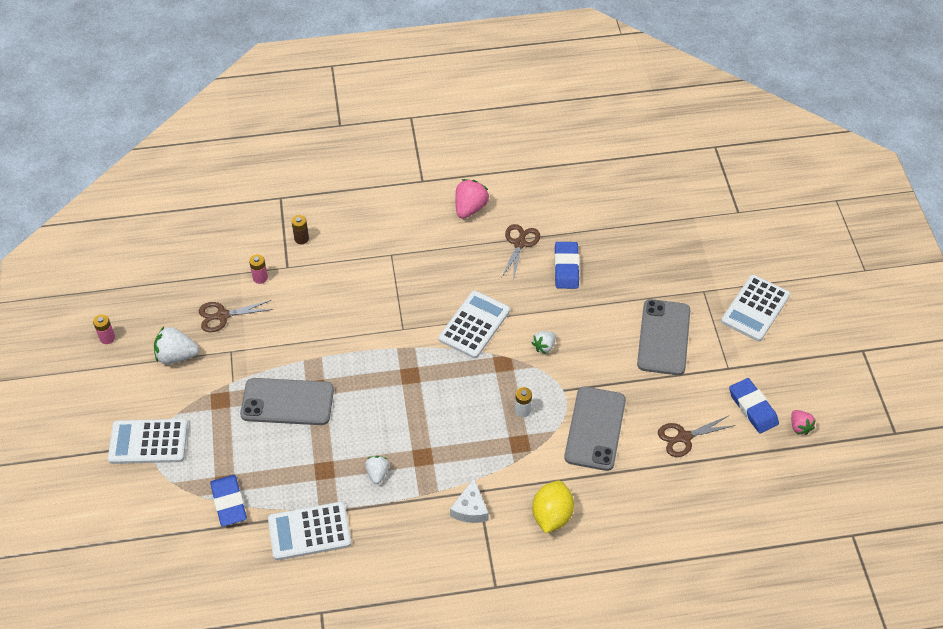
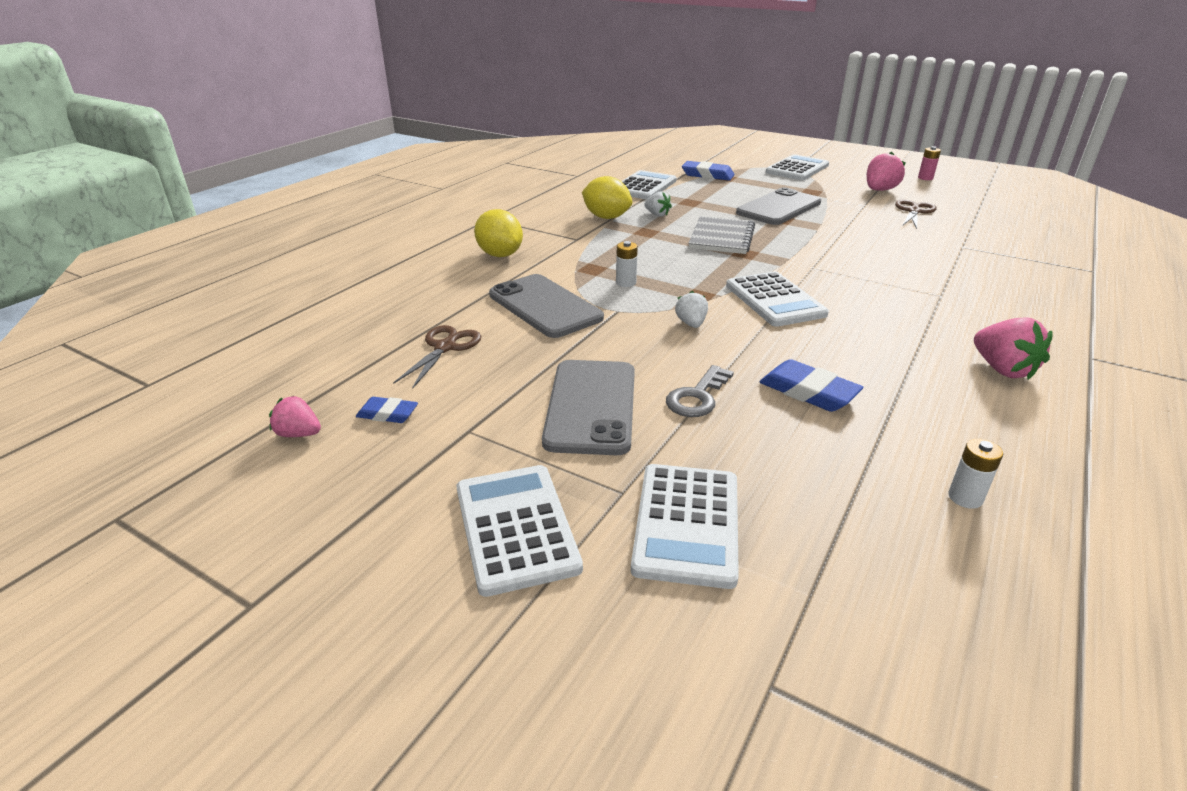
camera: 130 degrees right, 20 degrees down
(176, 356) = (879, 190): white strawberry -> pink strawberry
(260, 278) = (955, 233): pink battery -> none
(301, 238) = (1007, 262): brown battery -> none
(391, 404) = (721, 237): none -> grey notebook
(415, 504) = (606, 217): none -> yellow lemon
(470, 509) = (566, 231): white cheese -> none
(520, 243) = (893, 377): brown scissors -> none
(596, 195) = (965, 498): none -> white battery
(614, 304) = (697, 397): none -> grey key
(663, 337) = (591, 406): grey phone -> grey phone turned 45 degrees clockwise
(698, 263) = (686, 524): none -> white calculator
(753, 408) = (387, 414): blue eraser -> blue eraser, size x0.60

